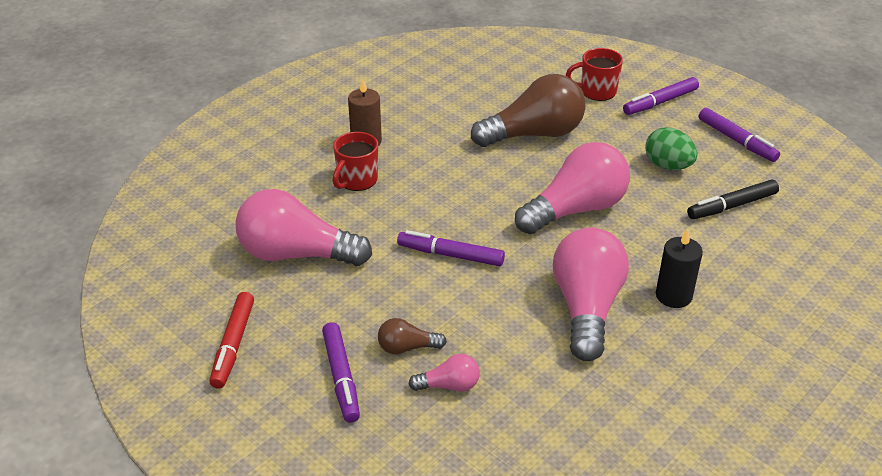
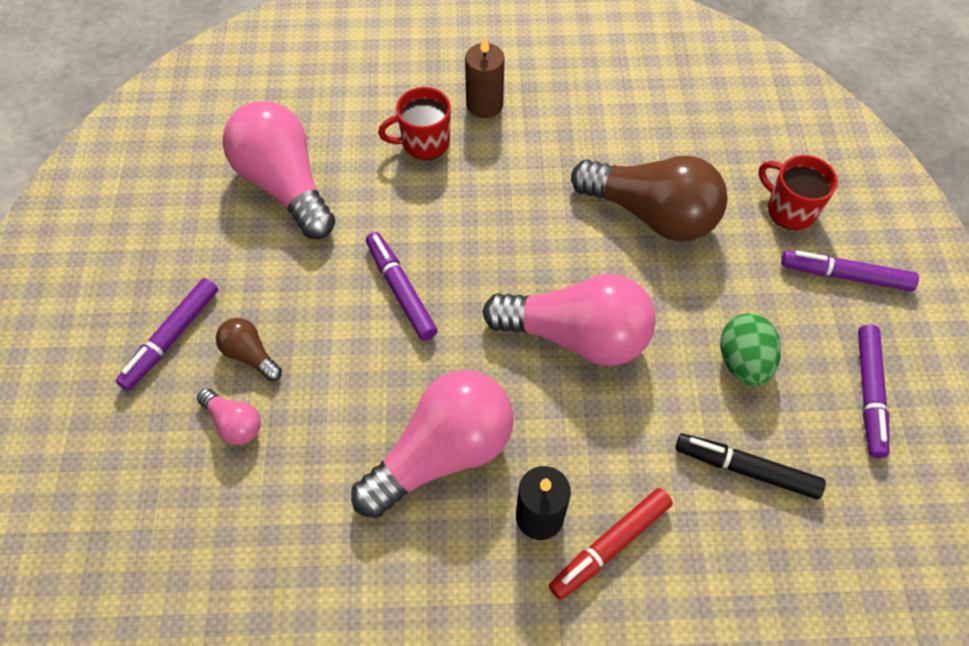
camera: 45 degrees right, 20 degrees up
(233, 345) = (139, 236): red marker -> red marker (610, 546)

